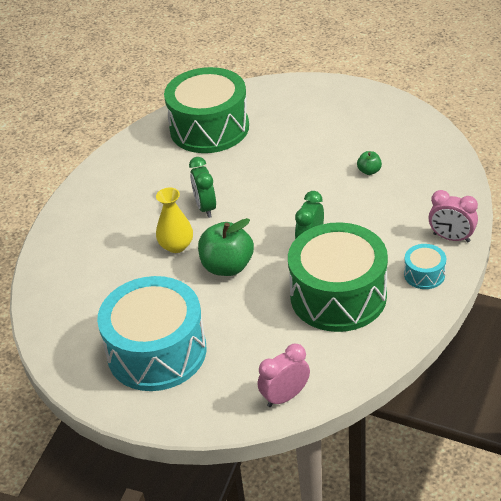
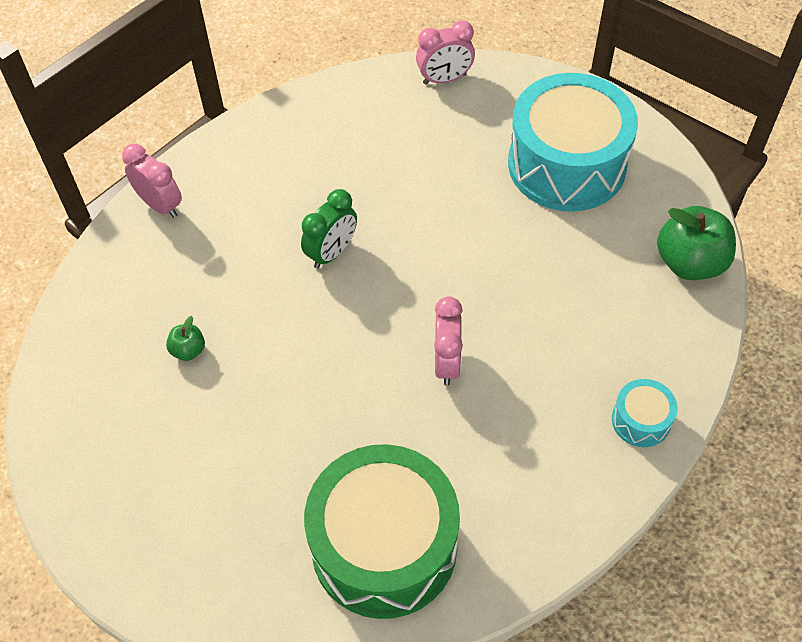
camera: 165 degrees left, 15 degrees up
(176, 246) = (507, 307): yellow vase -> none
(205, 207) = (447, 362): green clock -> pink clock
(227, 266) = (450, 252): green apple -> green apple (690, 262)
(338, 295) = (335, 171): green drum -> none
(424, 274) = (224, 167): turquoise drum -> turquoise drum (641, 420)

